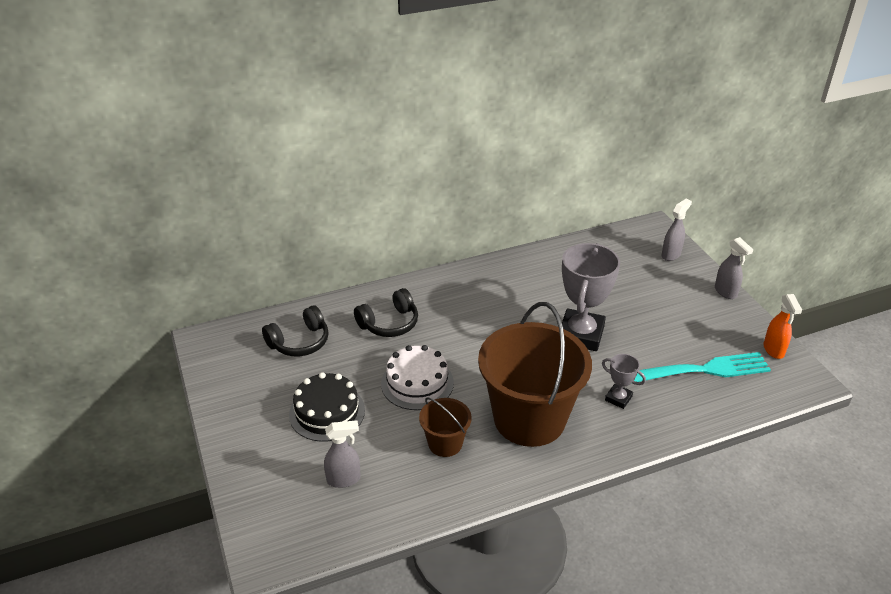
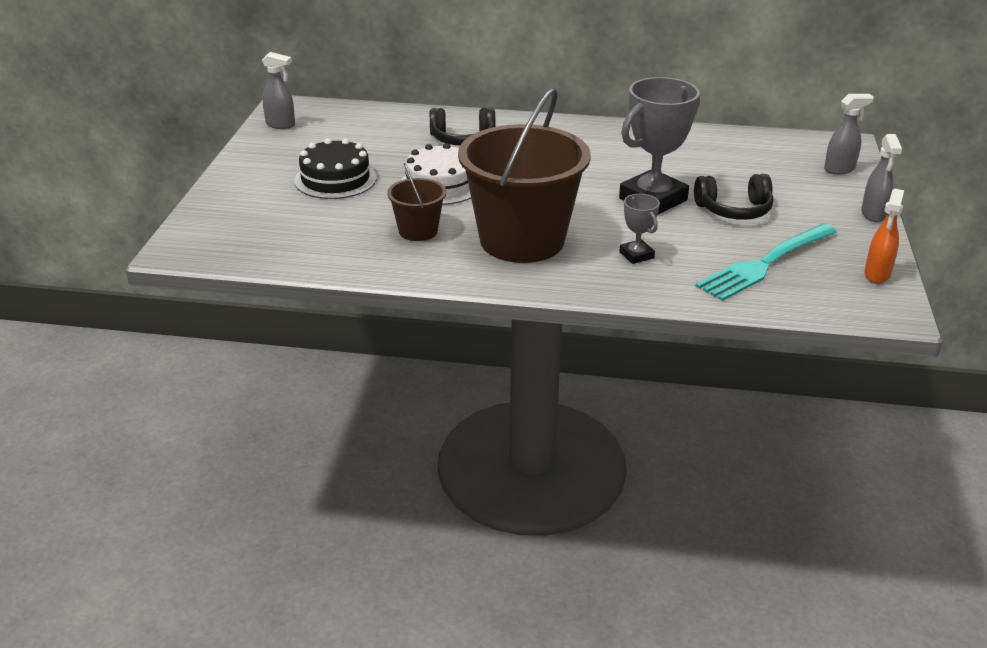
camera: 30 degrees right, 5 degrees down
(300, 342) = (365, 129): black headphones -> black headphones (734, 210)
(344, 479) = (299, 225): grey spray bottle -> grey spray bottle (281, 125)
(703, 370) = (764, 264): turquoise fork -> turquoise fork turned 120 degrees clockwise

